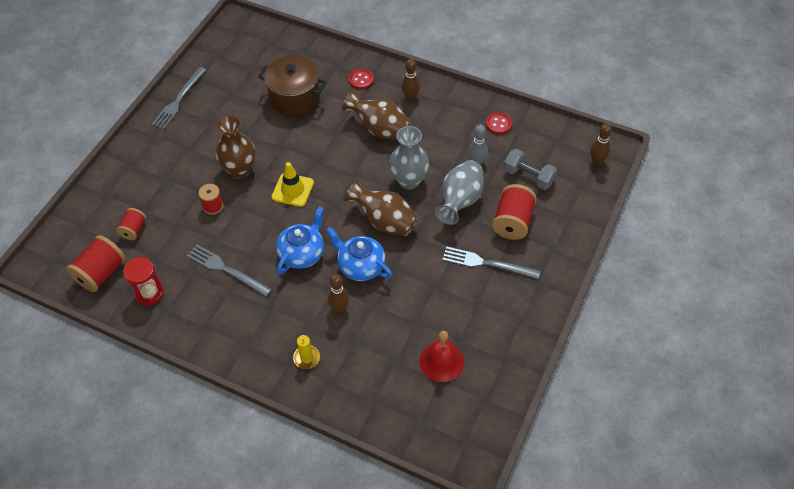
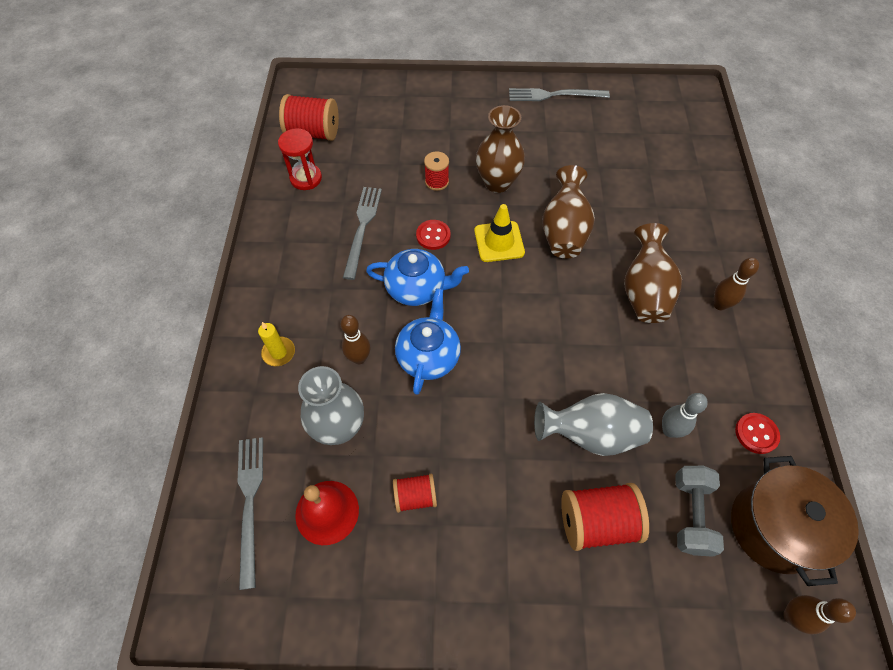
camera: 65 degrees right, 5 degrees up
(134, 230) = (375, 133): red spool -> red spool (415, 496)
(295, 98) = (629, 188): brown pot -> brown pot (774, 527)
(361, 80) = (705, 240): red button -> red button (433, 235)
(384, 221) = (507, 355): brown vase -> brown vase (564, 231)
(409, 180) = (586, 357): grey vase -> grey vase (339, 427)
(487, 263) = (507, 512): grey fork -> grey fork (250, 503)

